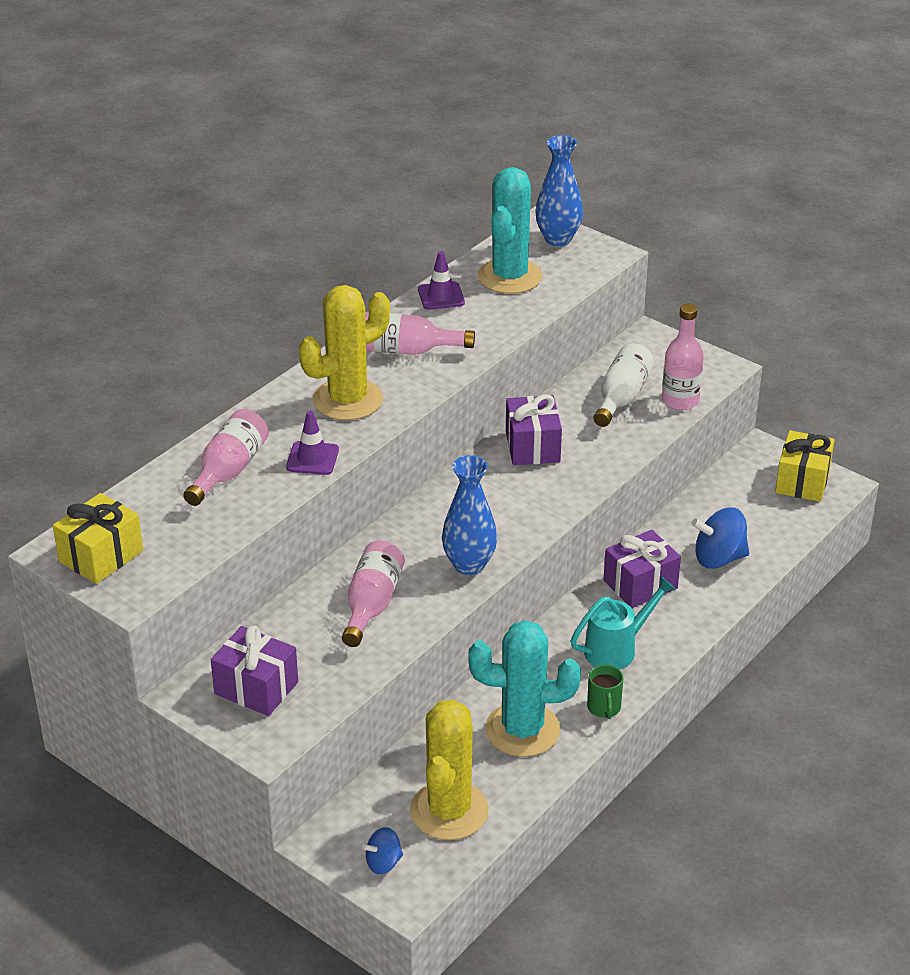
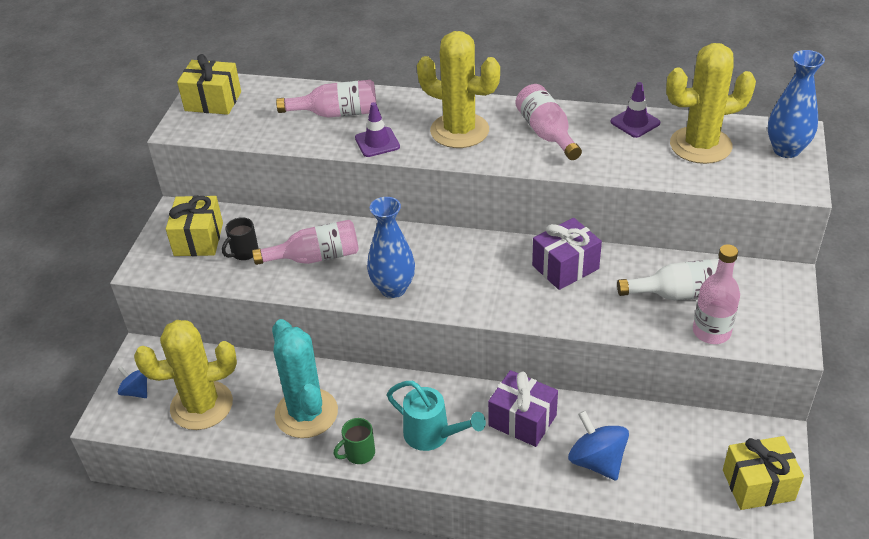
camera: 65 degrees right, 5 degrees up
(256, 688) = (198, 239): purple gift -> yellow gift
(314, 657) = (244, 252): none -> black mug
(509, 277) = (700, 145): turquoise cactus -> yellow cactus

